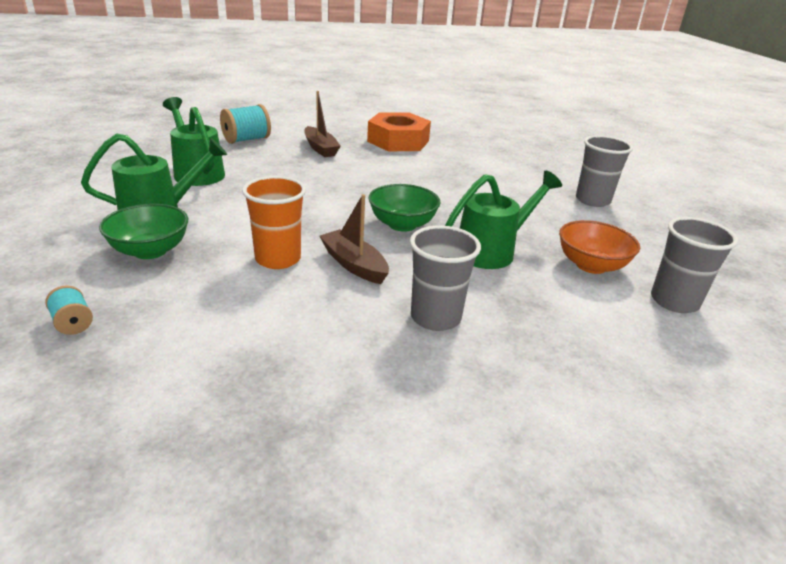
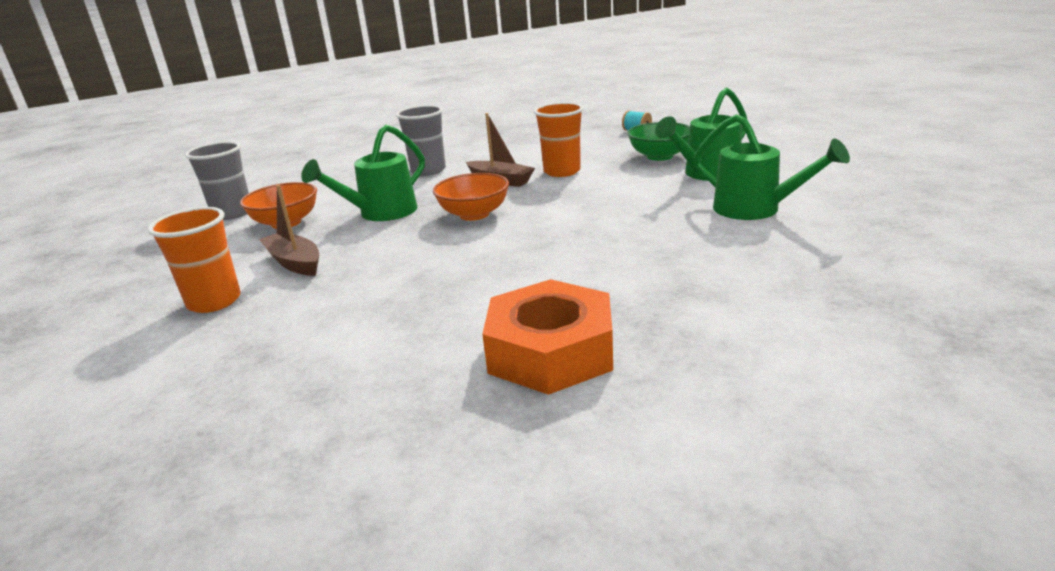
camera: 170 degrees right, 5 degrees down
(246, 139) = (805, 272): turquoise spool -> none
(320, 148) = (668, 288): brown boat -> brown boat (294, 263)
(402, 224) = (474, 214): green bowl -> orange bowl
(592, 200) = (214, 301): grey cup -> orange cup

